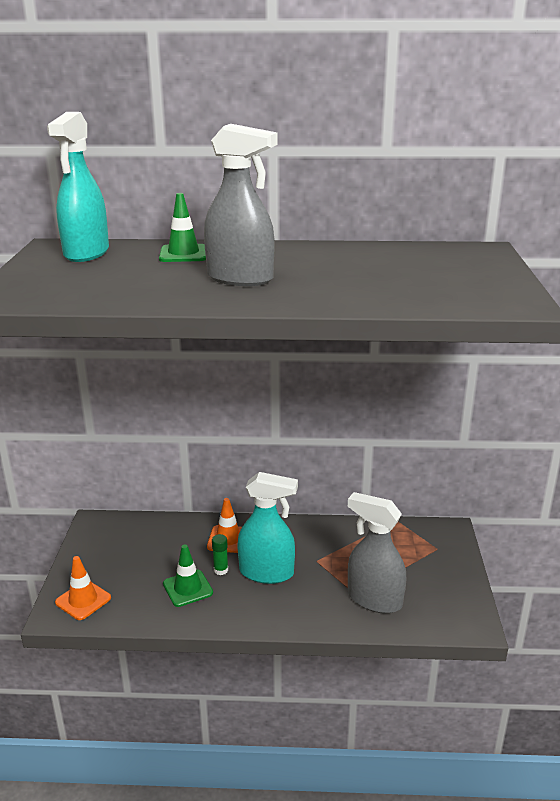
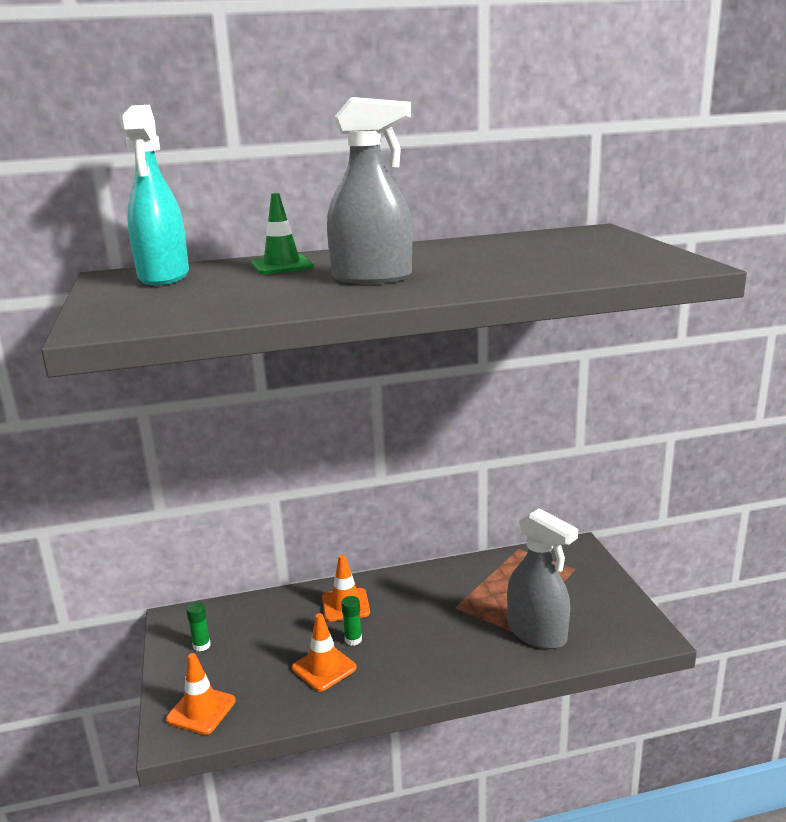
camera: 15 degrees left, 5 degrees down
(105, 548) = (201, 645): none -> green glue stick
(188, 588) = (324, 668): green traffic cone -> orange traffic cone
(267, 572) = (407, 631): turquoise spray bottle -> none
(374, 599) = (537, 633): grey spray bottle -> grey spray bottle turned 150 degrees counterclockwise

